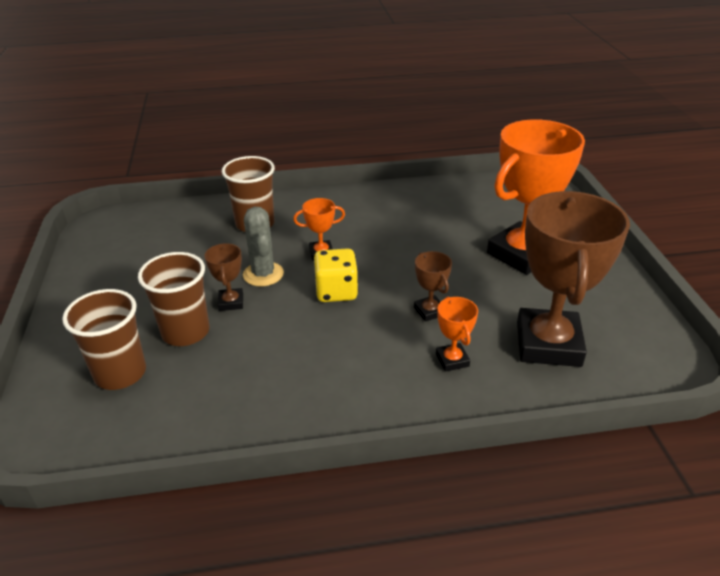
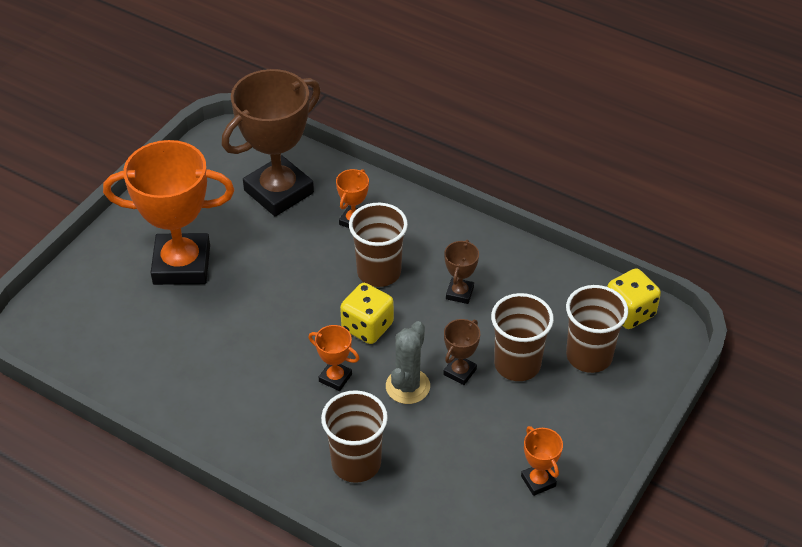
camera: 140 degrees left, 10 degrees up
(97, 437) = (629, 312): none -> yellow dice
(114, 273) = (538, 481): none -> orange trophy
(376, 332) = (379, 272): none -> brown cup
(429, 311) = (320, 264): brown trophy -> brown trophy (459, 293)

